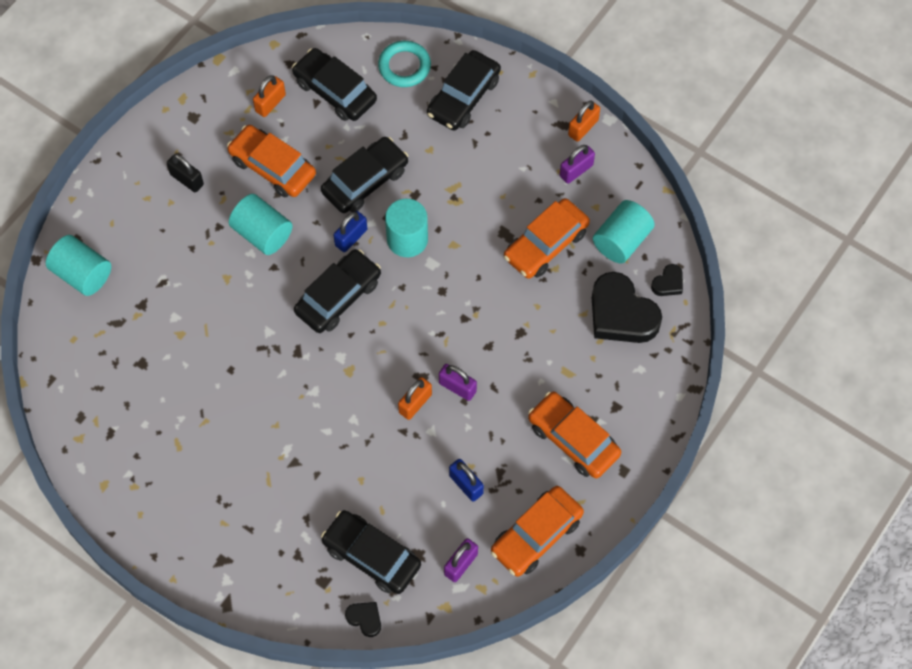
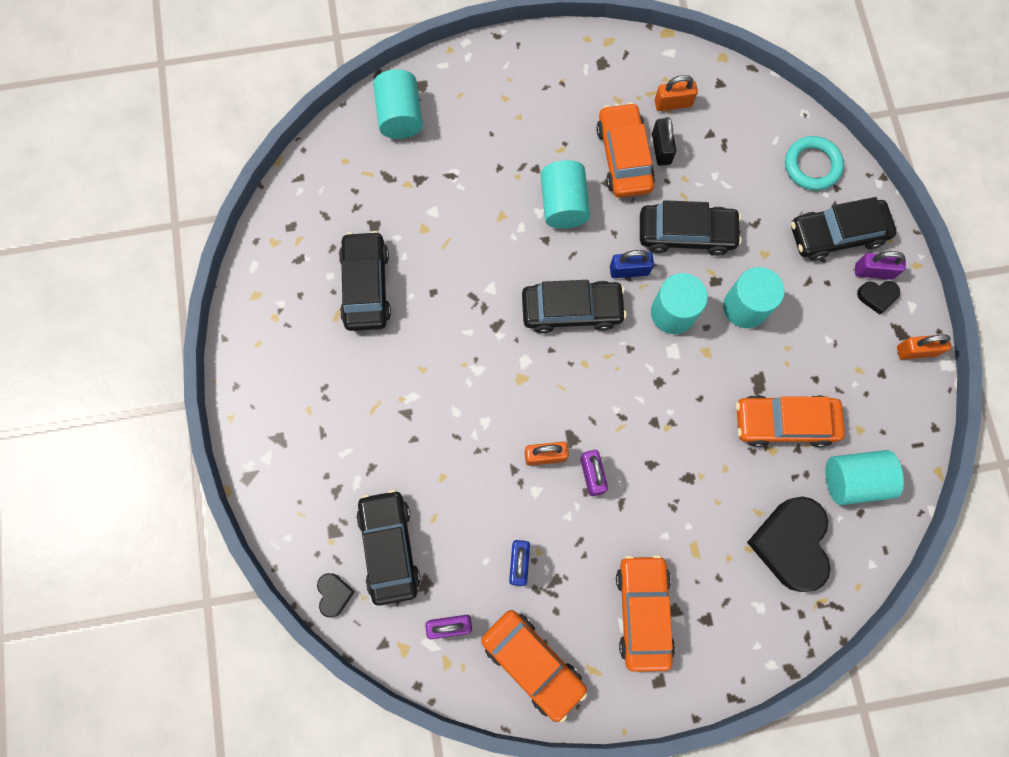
camera: 45 degrees right, 10 degrees up
(187, 179) = (548, 109): black padlock -> black padlock (661, 149)
(335, 91) = (734, 137): black car -> black car (366, 286)
(450, 194) = (745, 307): none -> turquoise cylinder
(536, 535) = (533, 663): orange car -> orange car turned 135 degrees counterclockwise
(576, 170) = (873, 382): purple padlock -> purple padlock (873, 271)
(668, 283) = (859, 555): black heart -> black heart (877, 296)

